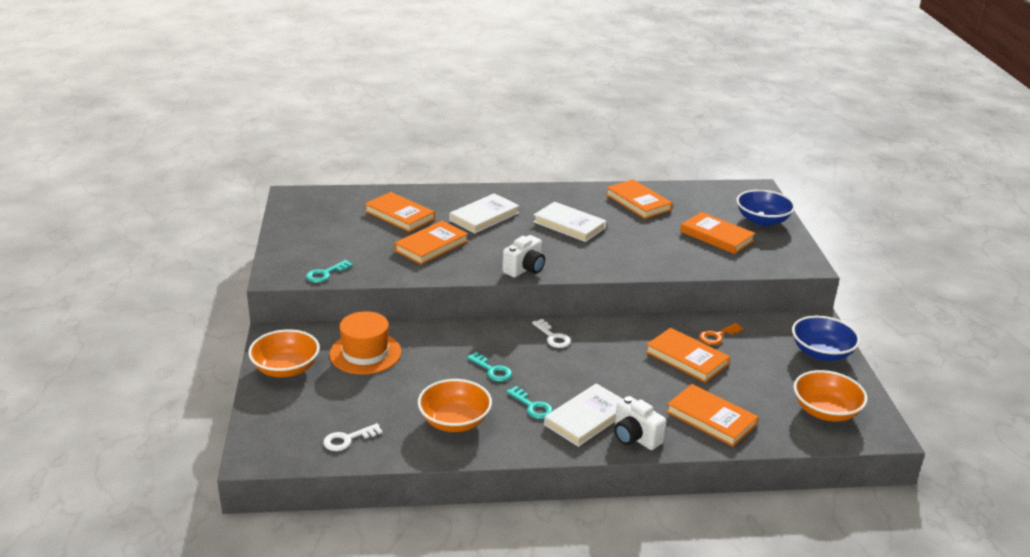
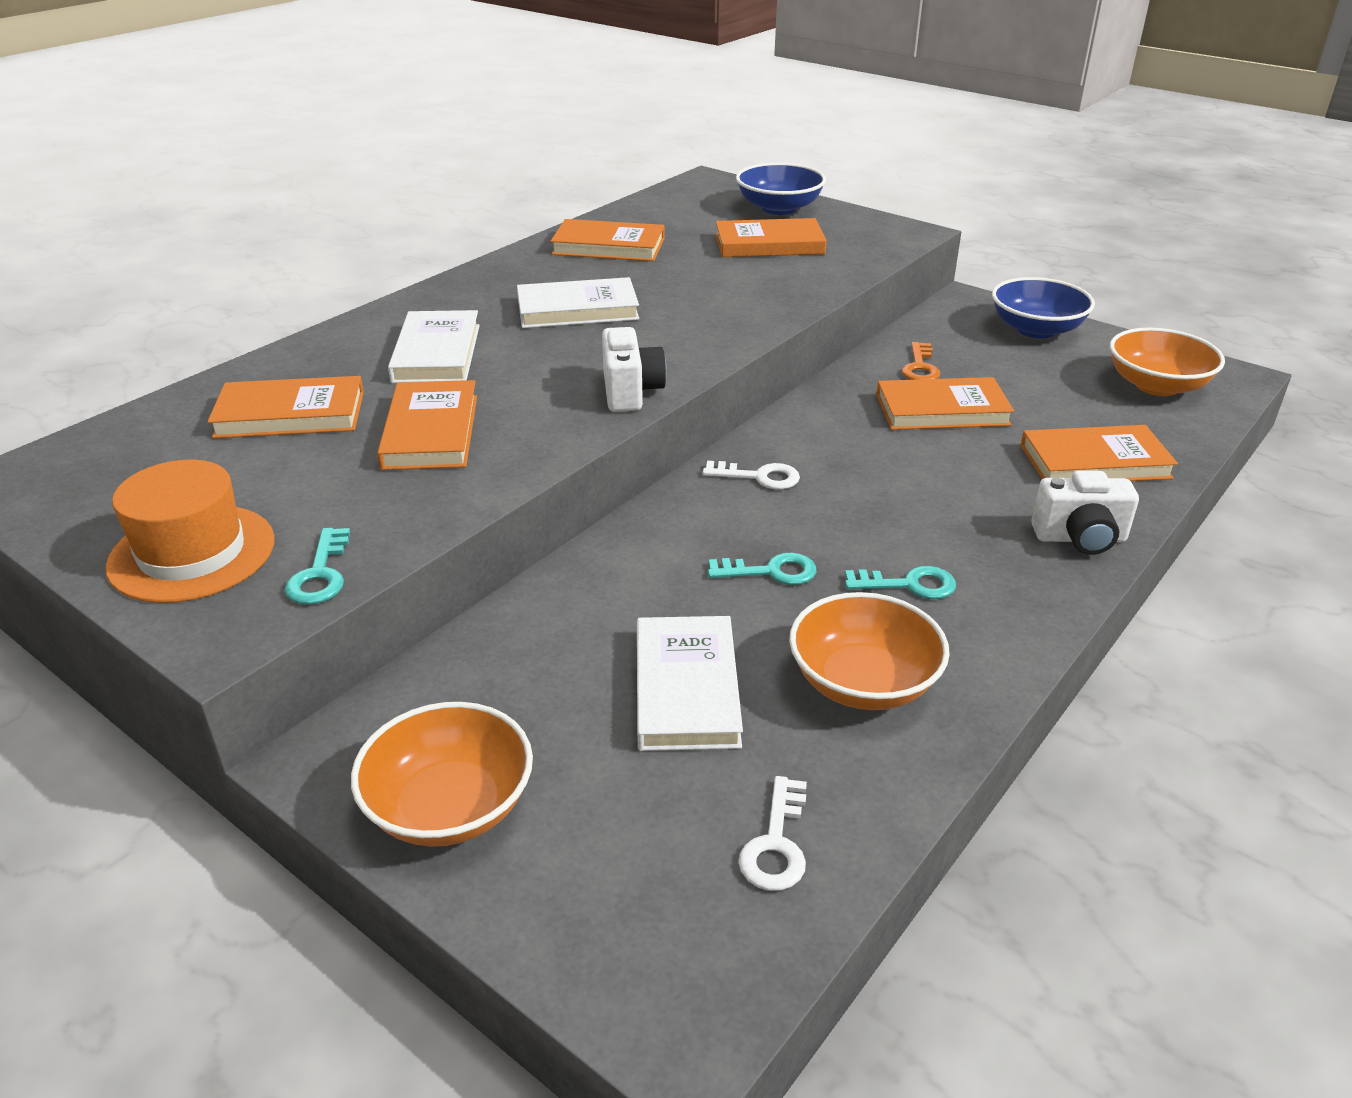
camera: 45 degrees left, 5 degrees up
(365, 353) = (544, 676): orange hat -> orange hat (192, 553)
(587, 418) = (992, 553): white book -> white book (686, 688)

